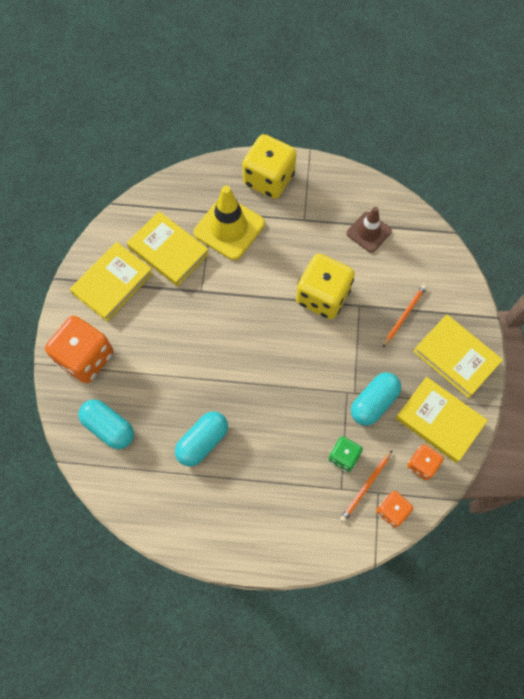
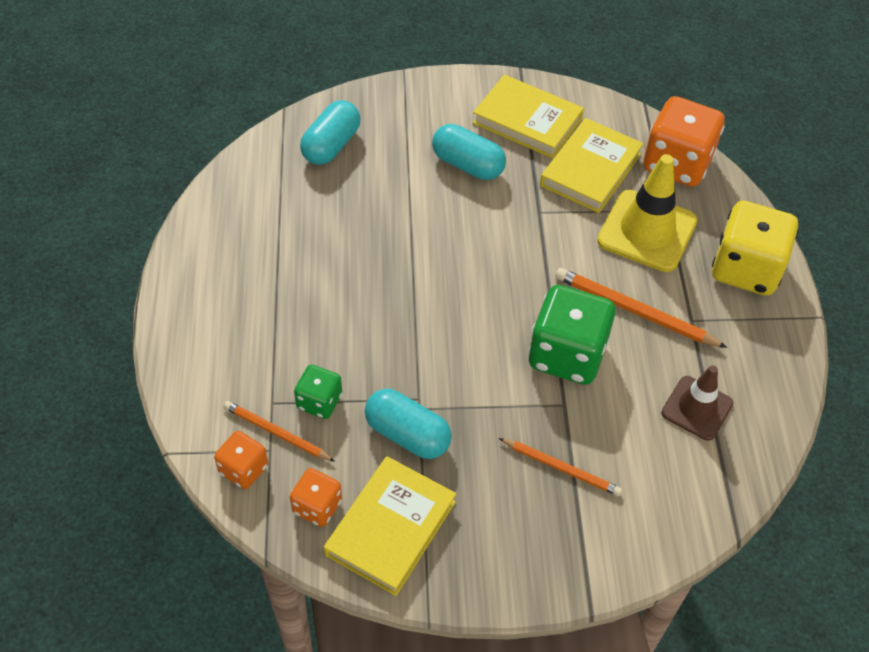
camera: 80 degrees right, 15 degrees down
(85, 358) = (419, 111): orange dice -> orange dice (677, 163)
(202, 442) = (323, 239): turquoise capsule -> turquoise capsule (467, 165)
(293, 250) = (634, 311): none -> orange pencil
(322, 296) = (567, 355): yellow dice -> green dice
(456, 357) = (503, 549): yellow book -> none

